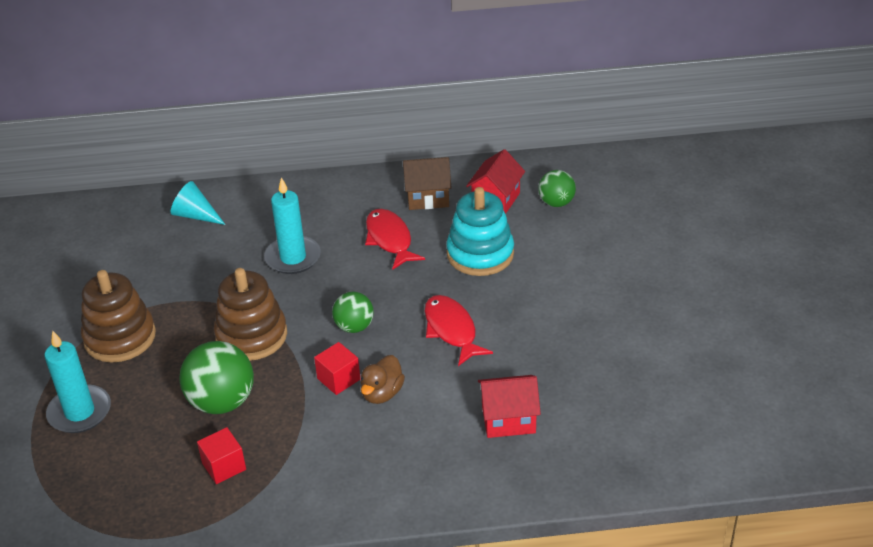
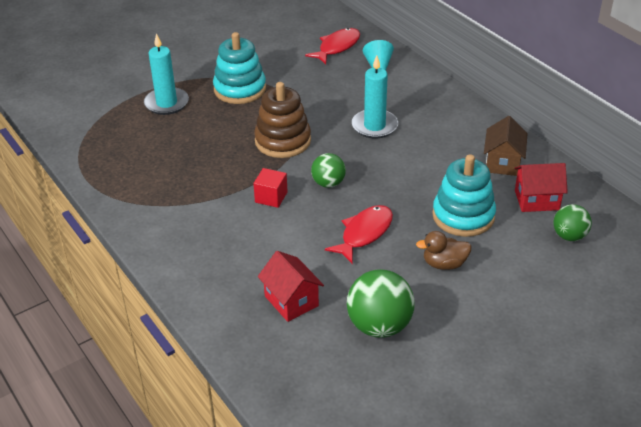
camera: 60 degrees right, 0 degrees up
(120, 337) = (240, 89): brown stacking toy -> turquoise stacking toy
(222, 402) = (213, 155): green ball -> green ball (379, 326)
(224, 466) = (158, 180): red cube -> none
(382, 393) = (272, 224): brown duck -> brown duck (444, 264)
(390, 239) = (436, 163): red fish -> red fish (337, 47)
(427, 198) = (502, 163): brown house -> brown house turned 45 degrees clockwise

